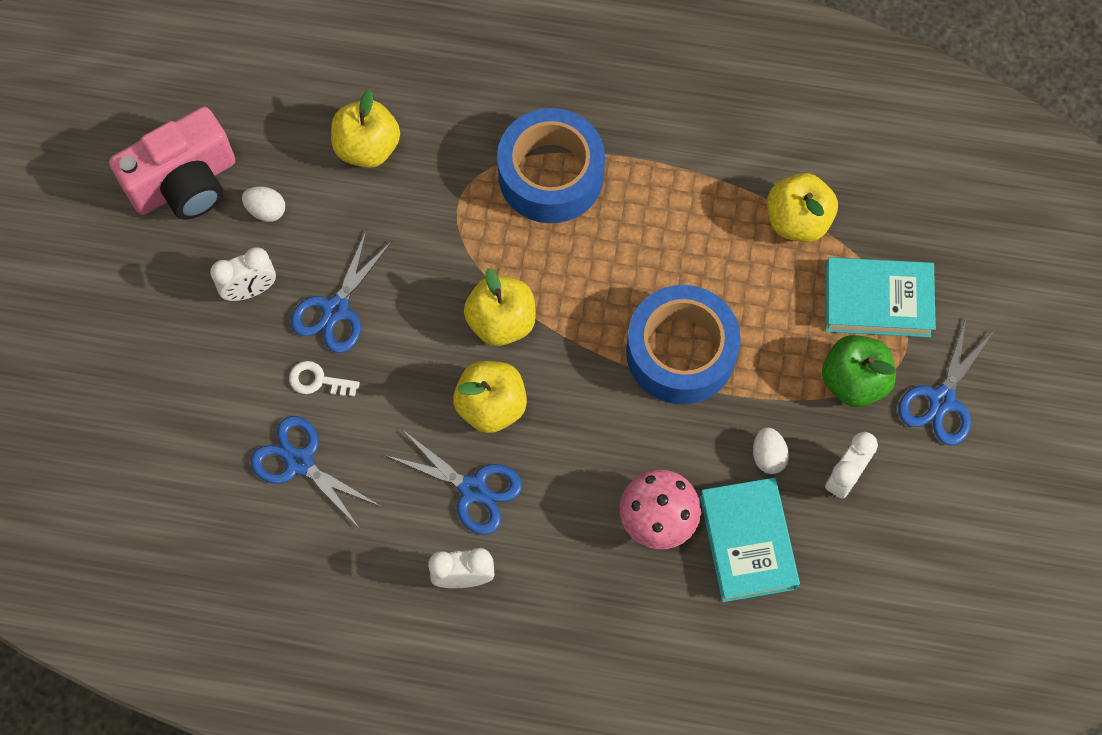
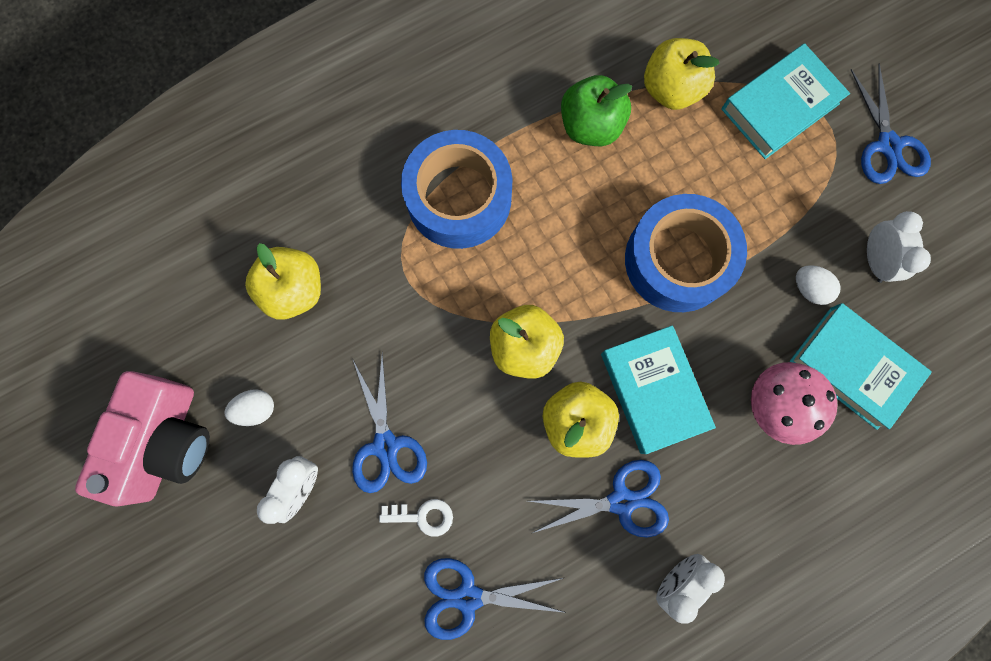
camera: 40 degrees left, 10 degrees up
(318, 380) = (423, 516): white key -> white key turned 150 degrees counterclockwise
(571, 431) = (653, 390): none -> turquoise book
(853, 381) = (817, 181): green apple -> green apple (590, 126)

